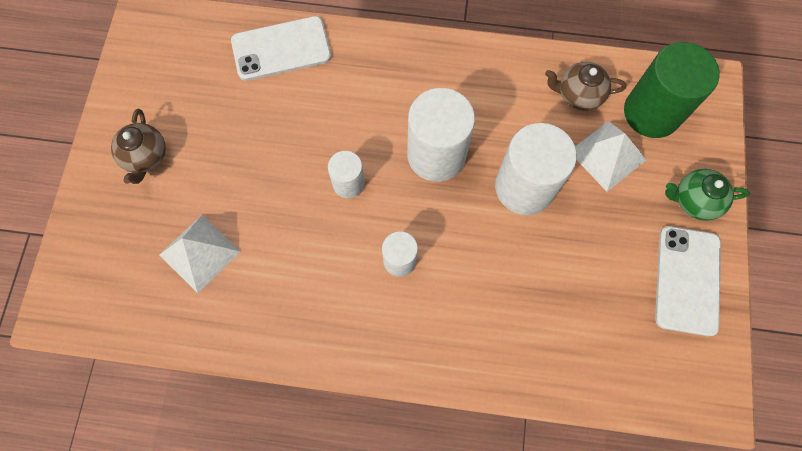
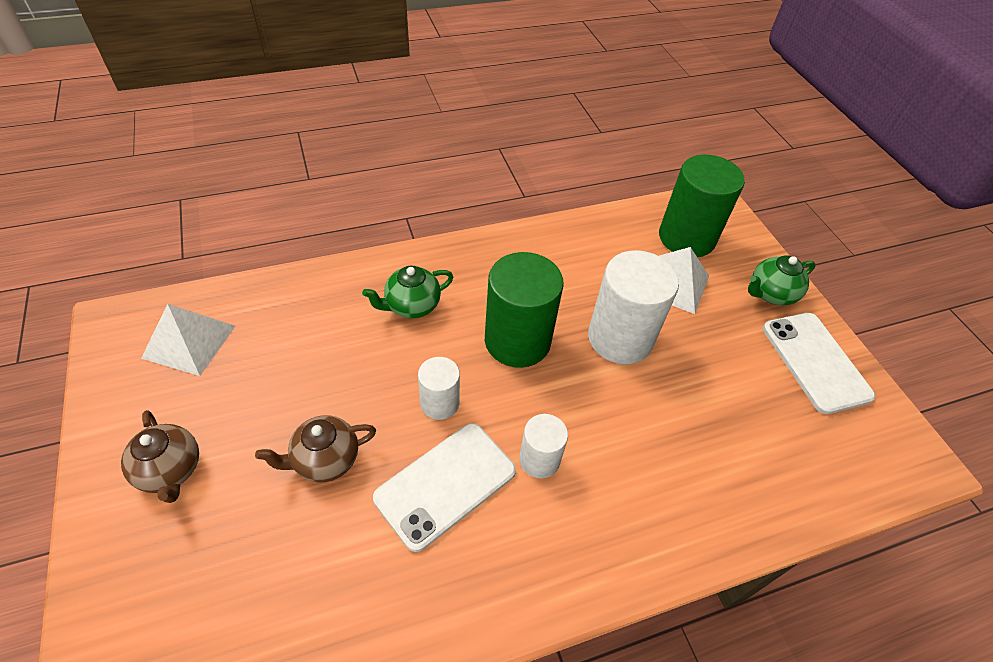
camera: 30 degrees left, 20 degrees down
(199, 253) = (291, 557): white pyramid -> white pyramid (189, 341)
(281, 49) = (298, 300): white phone -> white phone (445, 484)
(367, 89) = (411, 306): none -> green teapot
(436, 155) = (517, 341): white cylinder -> green cylinder
(578, 95) = (616, 245): brown teapot -> brown teapot (325, 460)

